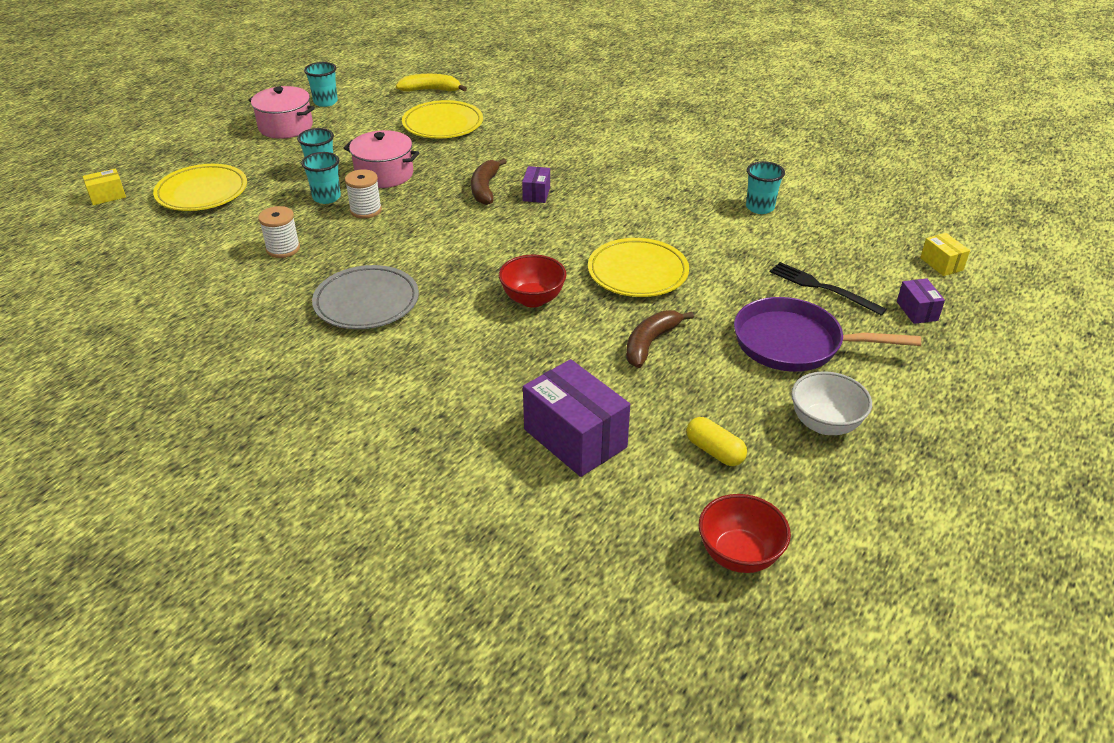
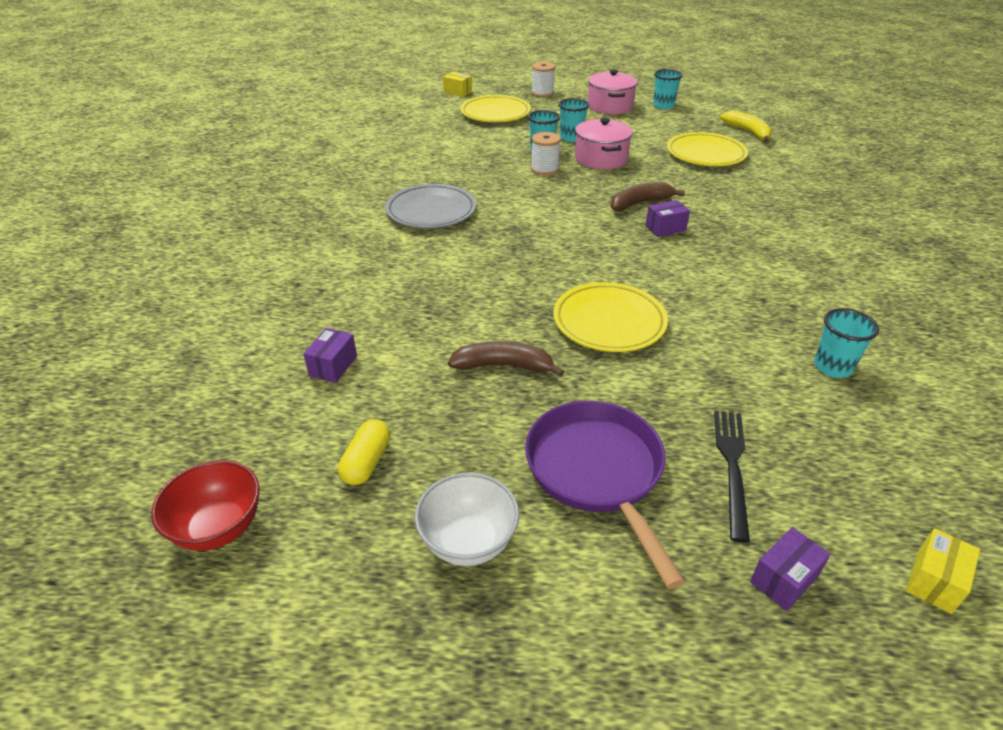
camera: 60 degrees right, 0 degrees up
(283, 249) = (463, 160): white spool -> white spool (542, 93)
(533, 299) = (507, 279): red bowl -> none
(575, 438) = (333, 366): purple box -> purple box, size x0.50

